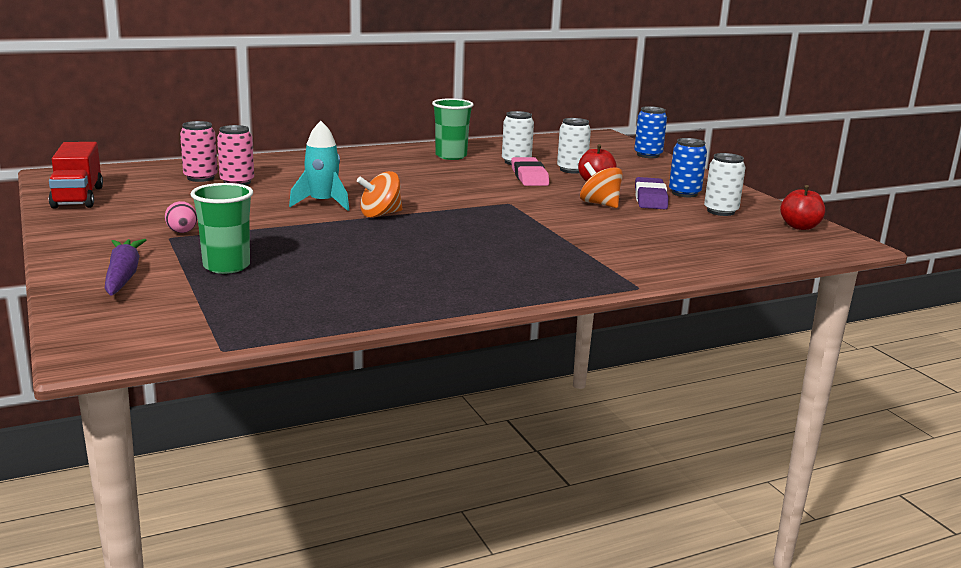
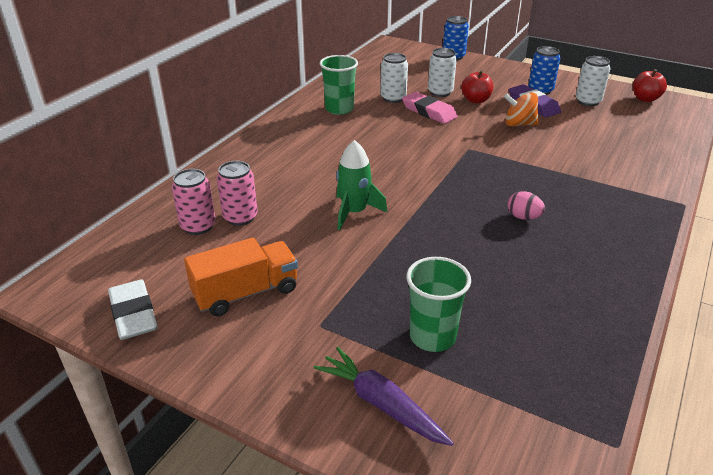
camera: 35 degrees left, 15 degrees up
(78, 197) = (133, 314): red truck -> white eraser
(159, 211) = (246, 293): none -> orange truck
(182, 232) = (319, 312): pink egg -> pink egg (523, 217)
(322, 203) = (354, 212): turquoise rocket -> green rocket
(380, 214) = (417, 205): orange spinning top -> none

